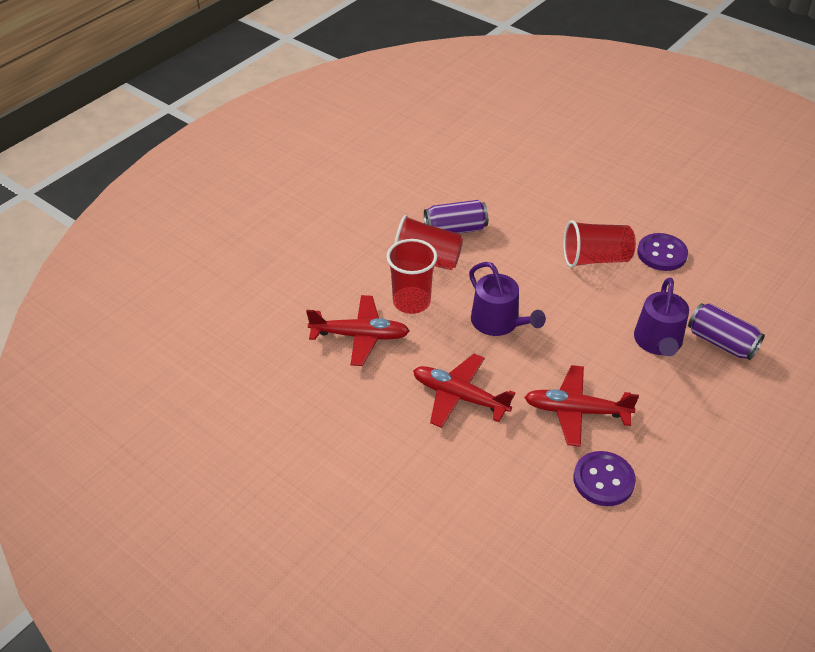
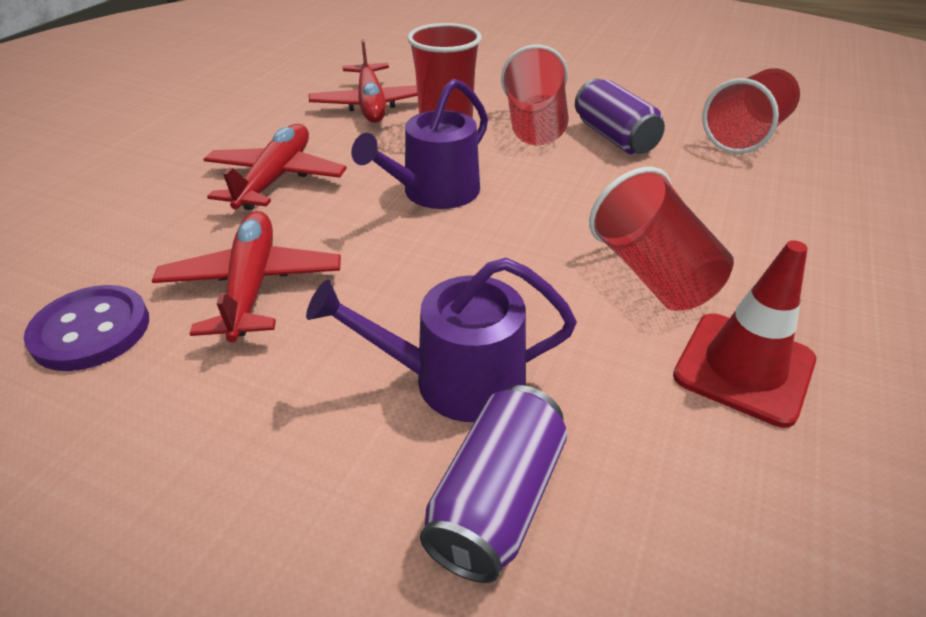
camera: 75 degrees right, 5 degrees down
(471, 177) = (745, 135): none -> red cup
(661, 254) = (744, 368): purple button -> red traffic cone

